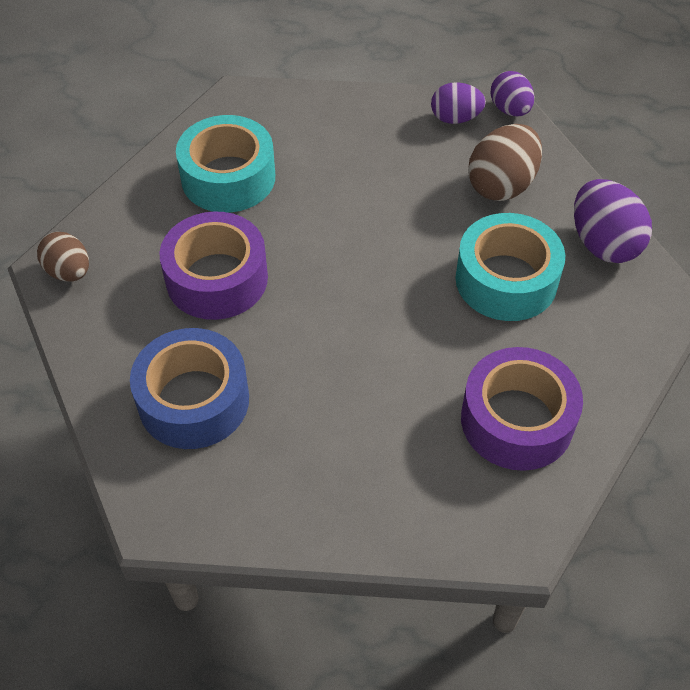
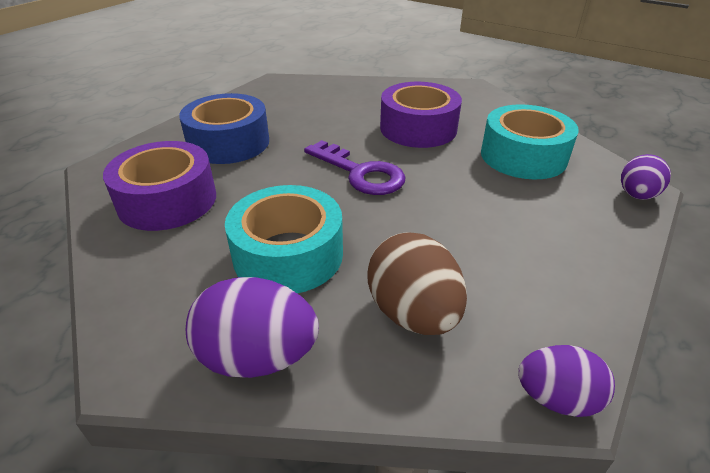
camera: 120 degrees right, 15 degrees down
(69, 272) = (463, 90): brown egg -> none
(193, 400) = (331, 102): blue tape -> blue tape (228, 142)
(350, 289) = (360, 173): none -> purple key
(455, 118) = (555, 328): purple egg -> purple egg (636, 195)

